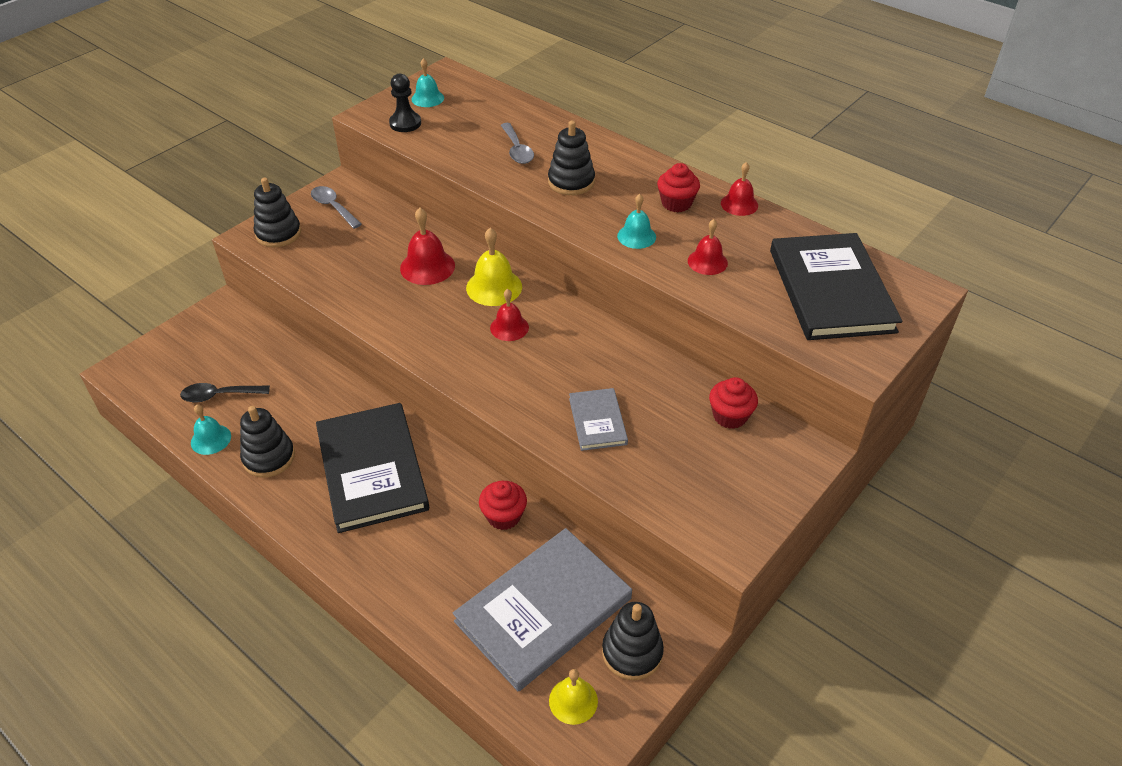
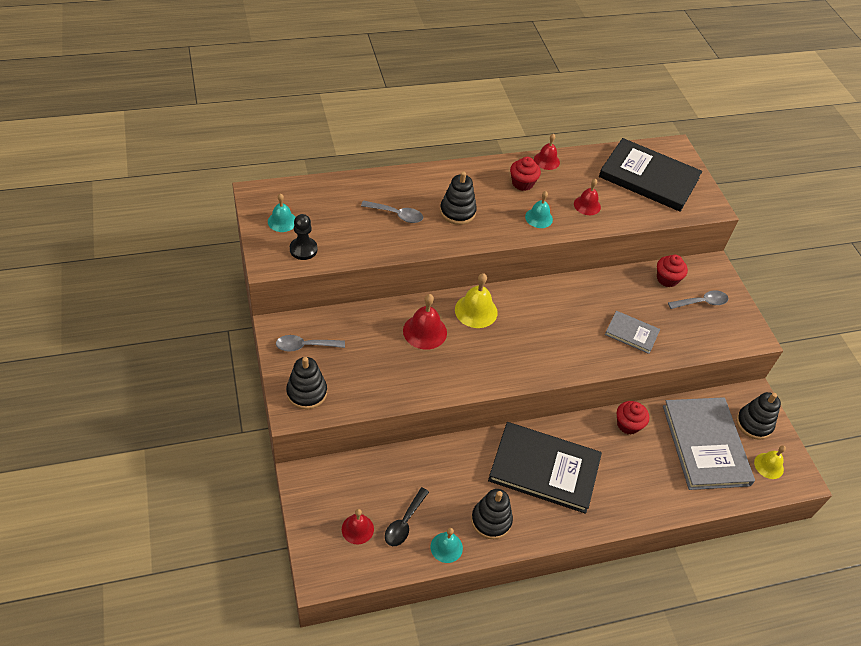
camera: 60 degrees left, 5 degrees up
(509, 327) = (521, 325): red bell -> red bell (357, 529)
(729, 466) = (701, 302): none -> grey spoon

